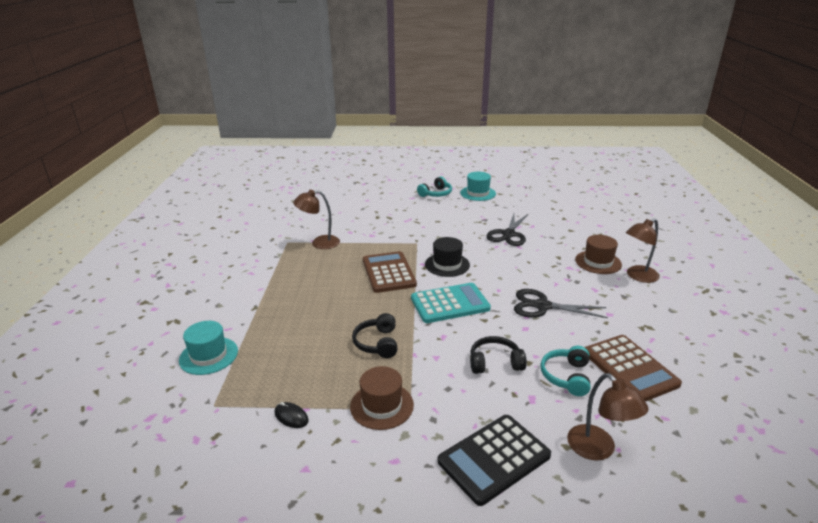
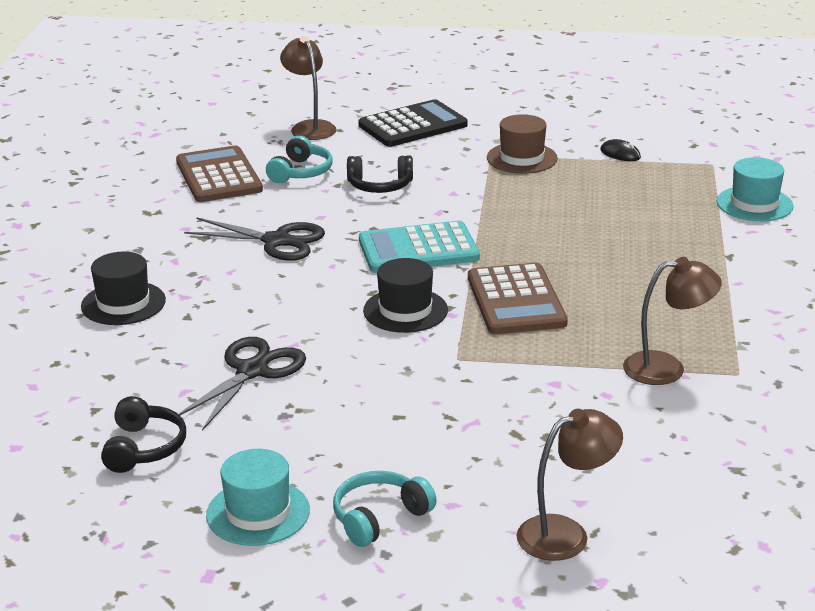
camera: 175 degrees left, 0 degrees up
(377, 343) = (530, 208): black headphones -> black headphones (144, 448)
(598, 262) = (123, 303): brown hat -> black hat
(637, 276) = (81, 277): brown lamp -> brown lamp (566, 533)

